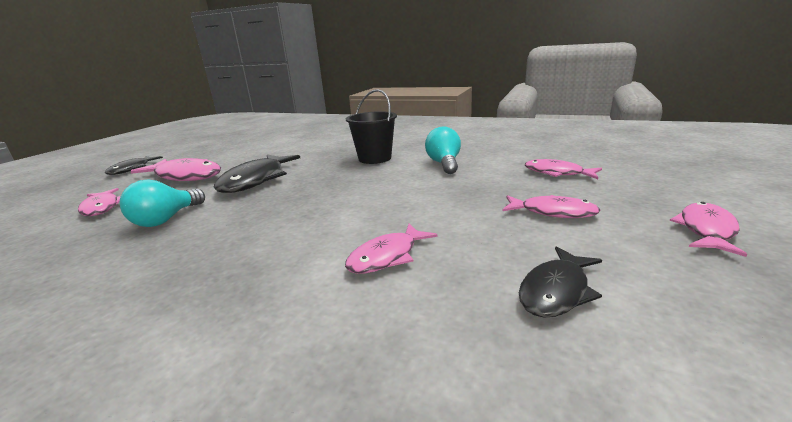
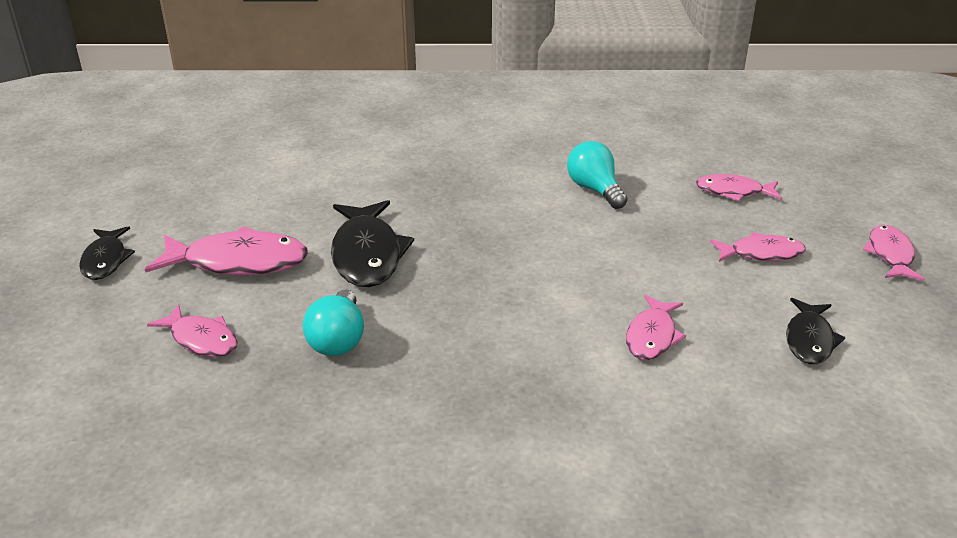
camera: 25 degrees left, 10 degrees up
(375, 158) = (491, 188): black bucket -> none

